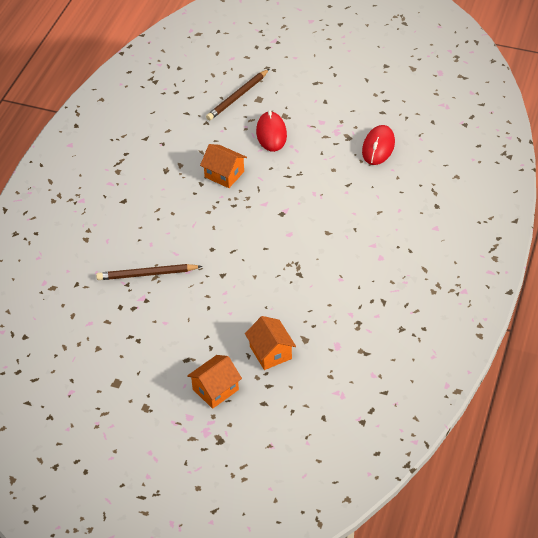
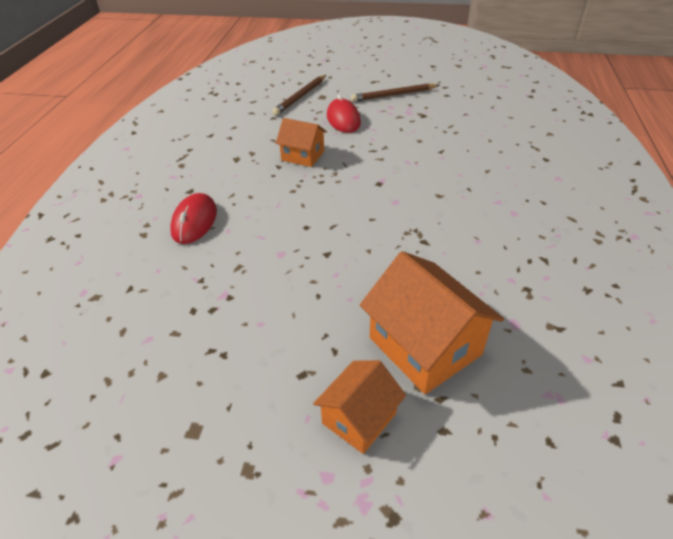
camera: 10 degrees left, 5 degrees down
(147, 274) = (227, 265): brown pencil -> brown pencil (394, 95)
(270, 352) = (425, 346): orange house -> orange house, size x1.67
(378, 147) = (457, 119): red mouse -> red mouse (194, 221)

